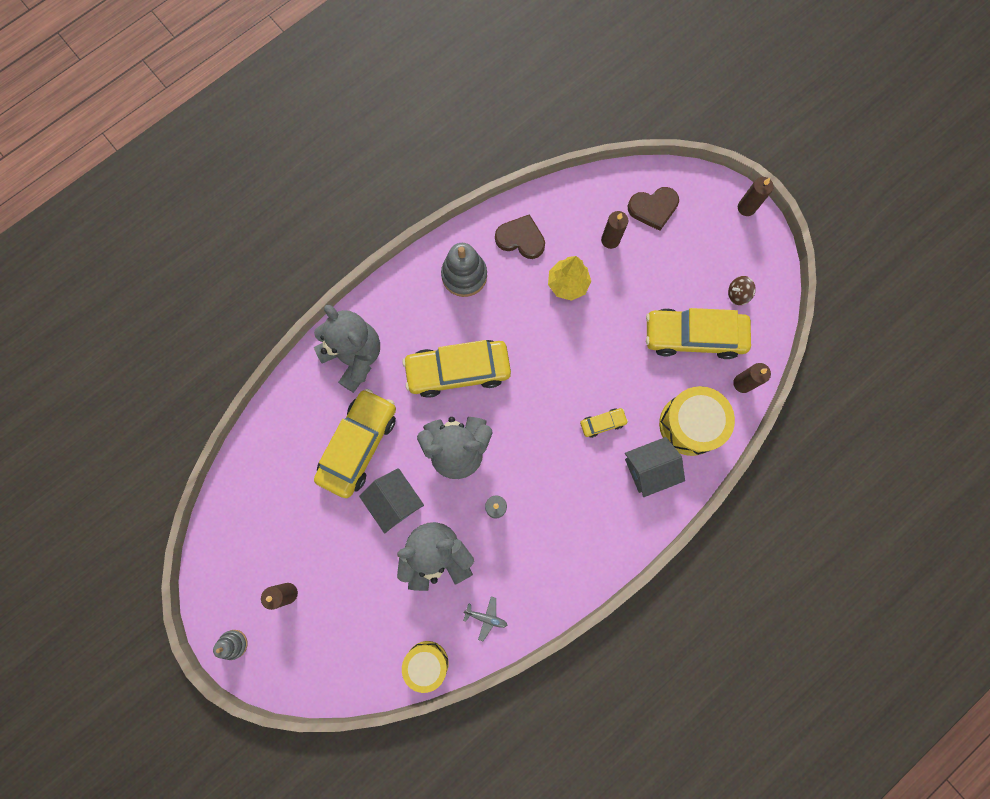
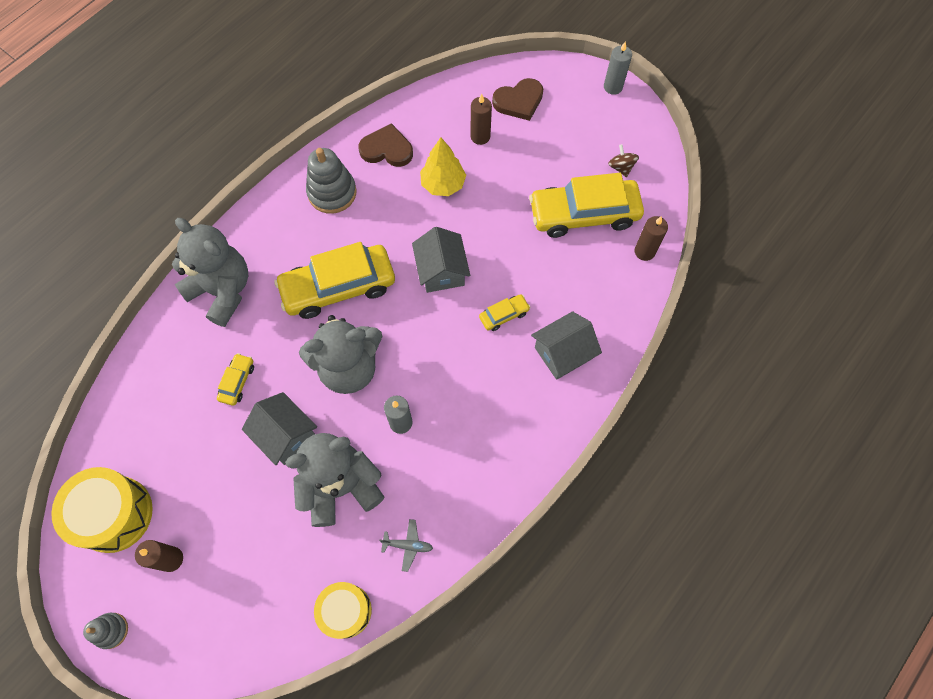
camera: 10 degrees left, 10 degrees down
(358, 445) = (237, 382): yellow car -> yellow car, size x0.44
(553, 371) = (441, 271): none -> grey house
(690, 424) = (598, 301): yellow drum -> yellow drum (114, 514)
(737, 294) = (621, 167): brown spinning top -> brown spinning top turned 90 degrees clockwise
(746, 207) = (613, 87): brown candle -> grey candle

